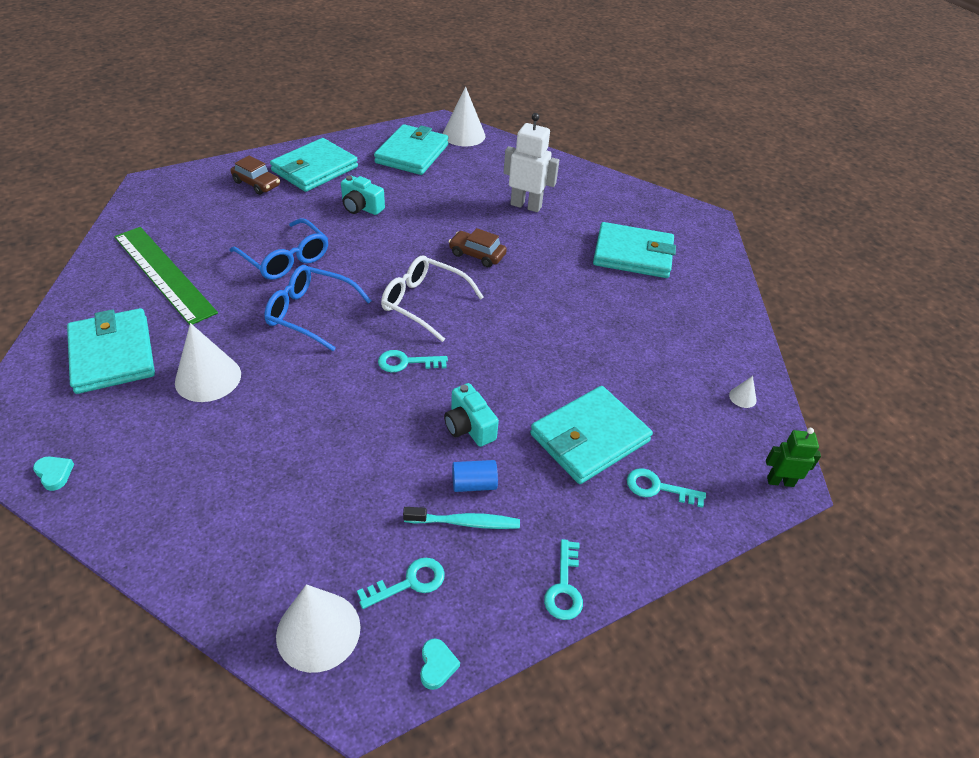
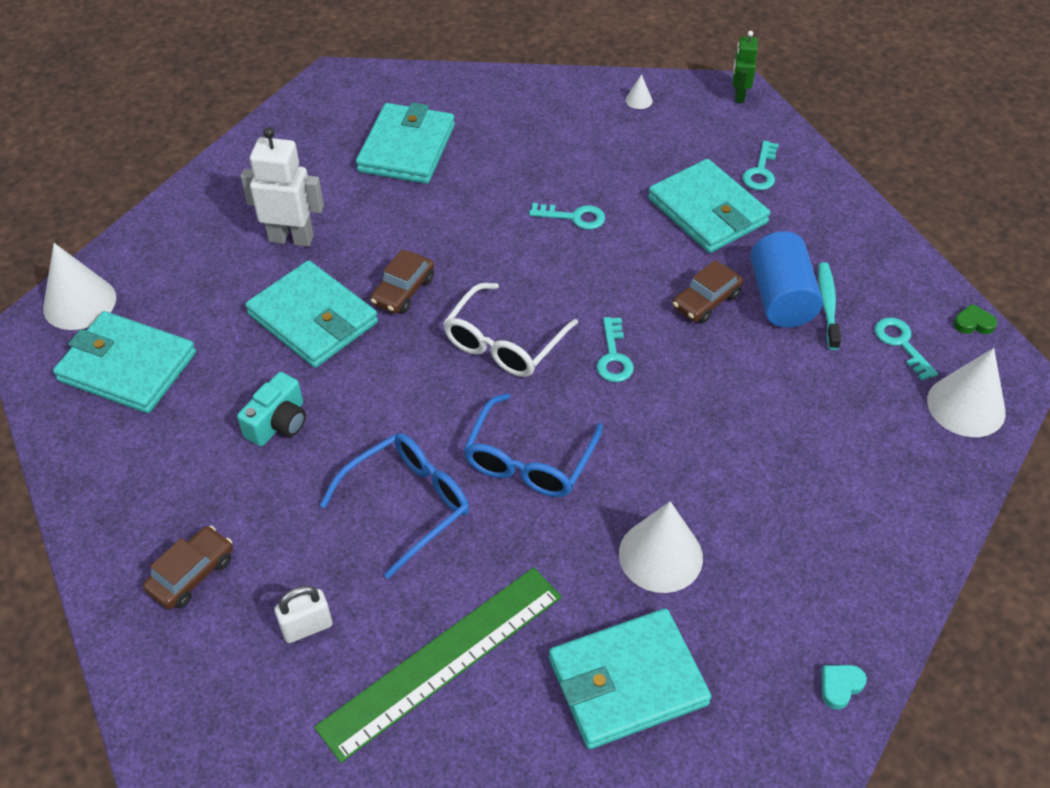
camera: 85 degrees left, 5 degrees up
(207, 223) = (307, 627): none -> white padlock
(315, 169) = (155, 495): turquoise wallet -> turquoise wallet (313, 319)
(437, 665) = (973, 323): turquoise heart -> green heart
(469, 427) = (706, 301): turquoise camera -> brown car
(474, 484) = (781, 298): blue cylinder -> blue cylinder, size x1.86
(526, 205) = (291, 238): white robot -> white robot turned 75 degrees clockwise
(564, 587) = (879, 240): turquoise key -> turquoise key (574, 217)

